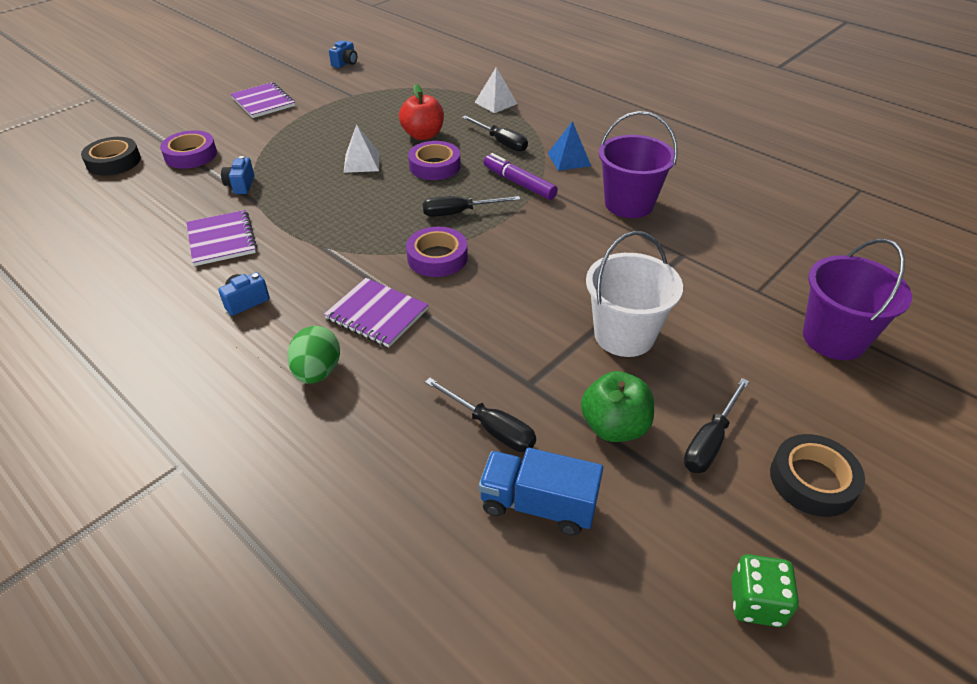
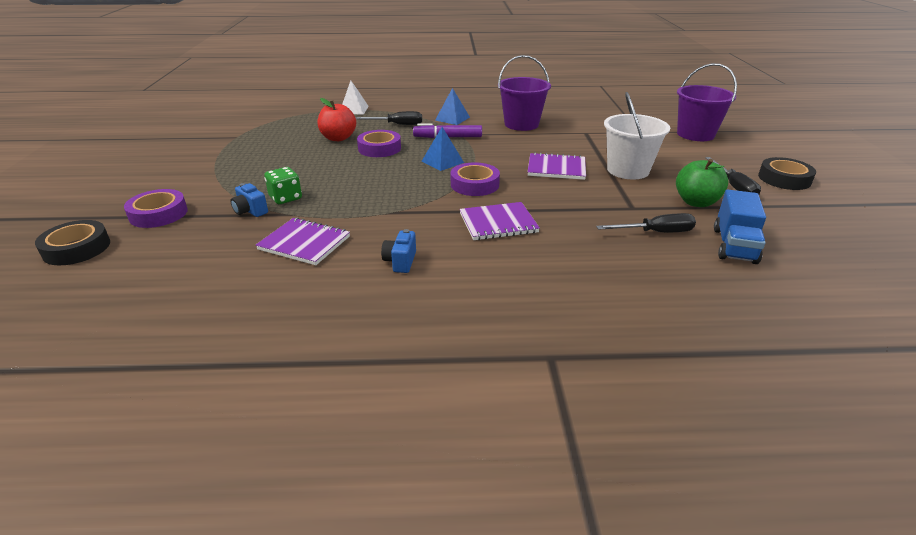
camera: 45 degrees left, 10 degrees down
(263, 102) = (161, 164): purple notebook -> purple notebook (556, 168)
(317, 372) = (525, 265): green egg -> none
(345, 63) = (191, 123): blue camera -> none
(361, 162) = (324, 165): white pyramid -> none
(459, 213) = (442, 162): black screwdriver -> blue pyramid
(538, 505) = (734, 245): blue truck -> blue truck turned 45 degrees counterclockwise
(756, 602) = (851, 223): green dice -> green dice (285, 198)

